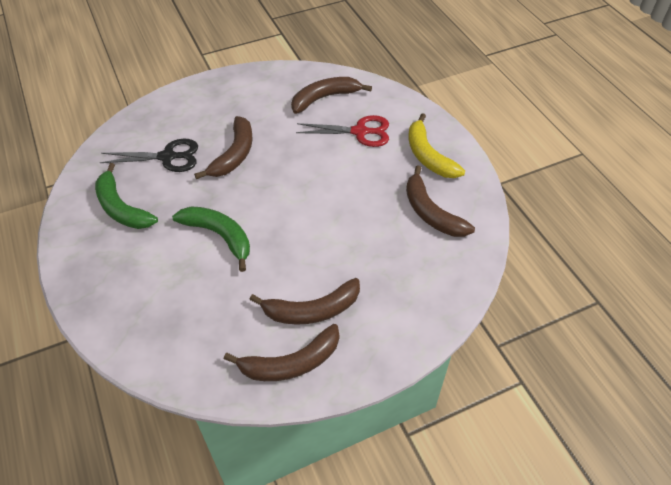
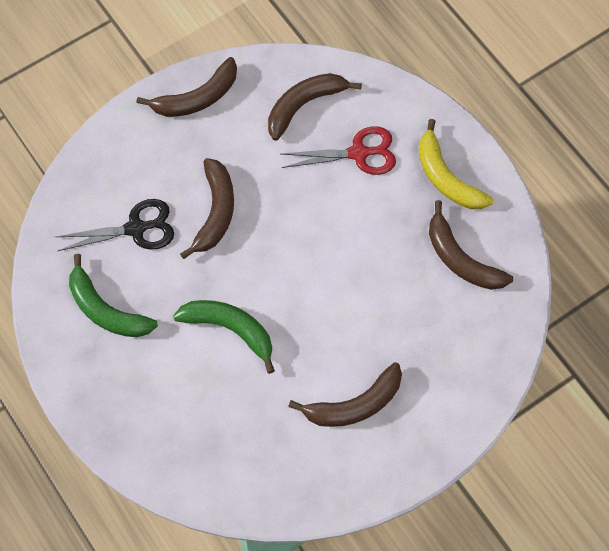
camera: 10 degrees left, 15 degrees up
(291, 363) = (347, 468): brown banana -> brown banana (197, 98)

